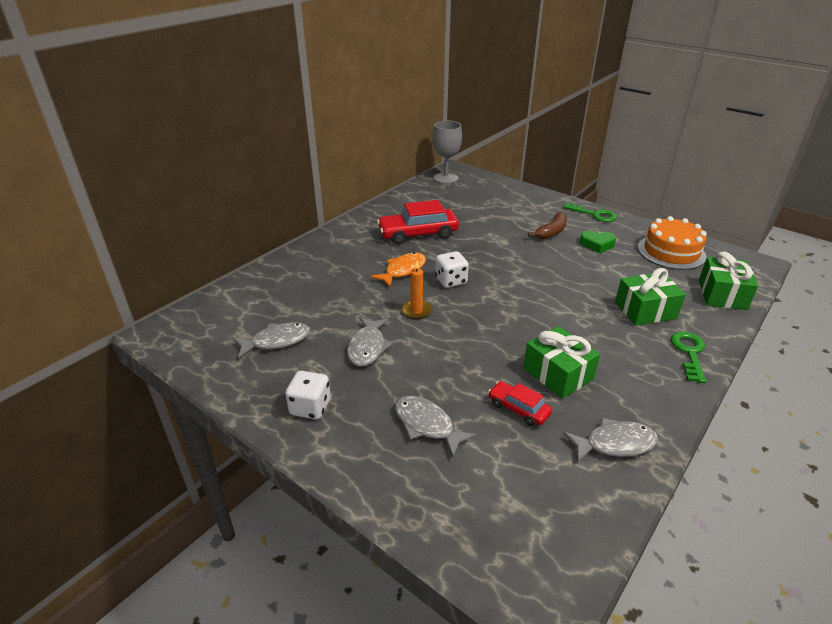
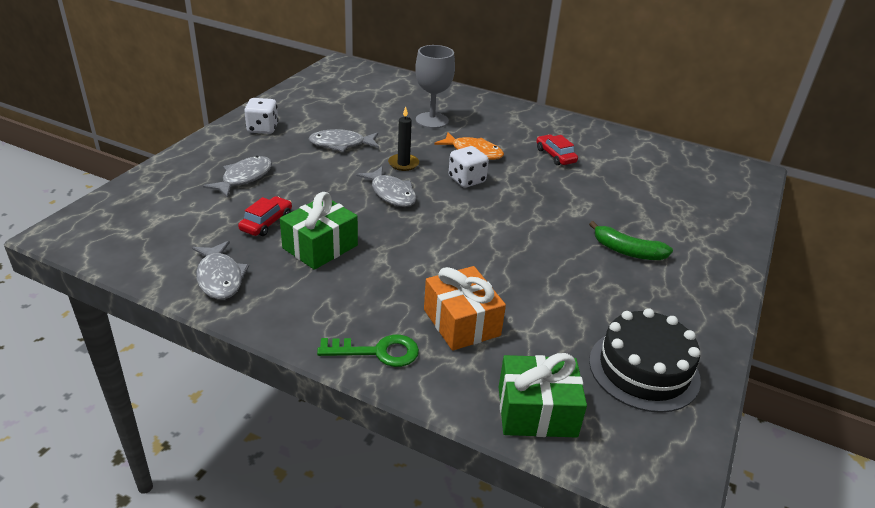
camera: 75 degrees right, 0 degrees up
(277, 341) = (340, 106): grey fish -> grey fish (391, 193)
(416, 311) = (403, 164): orange candle -> black candle
(418, 234) = (555, 156): red car -> red car, size x0.54
(445, 178) = (718, 166): grey goblet -> grey goblet (432, 120)
(551, 232) = (627, 251): brown banana -> green banana
(594, 214) = (714, 294): green key -> none
(597, 244) = (617, 291): green heart -> none
(645, 310) = (461, 322): green gift -> orange gift
(671, 252) = (644, 369): orange cake -> black cake

